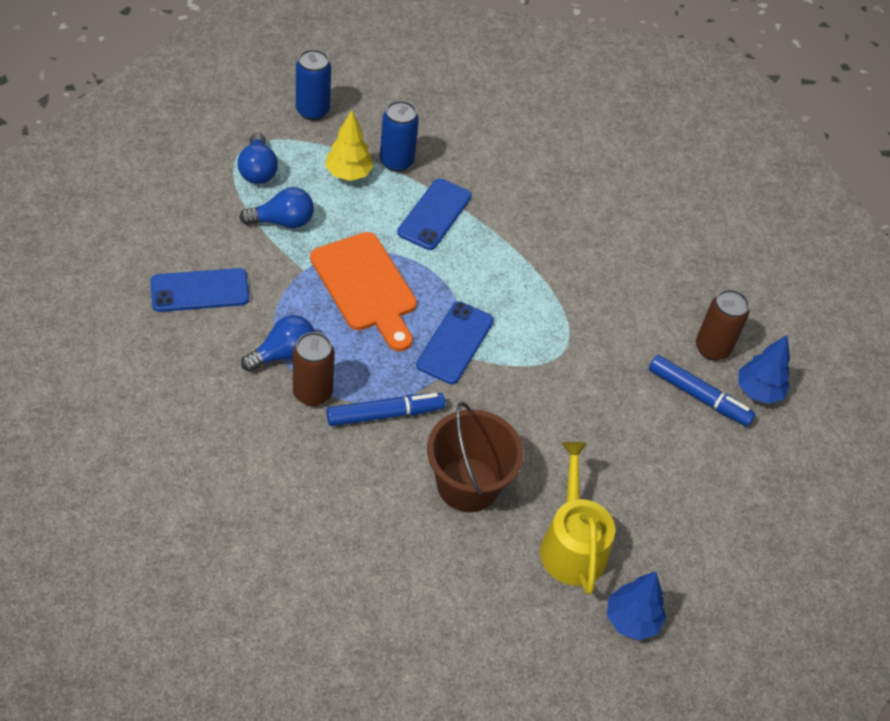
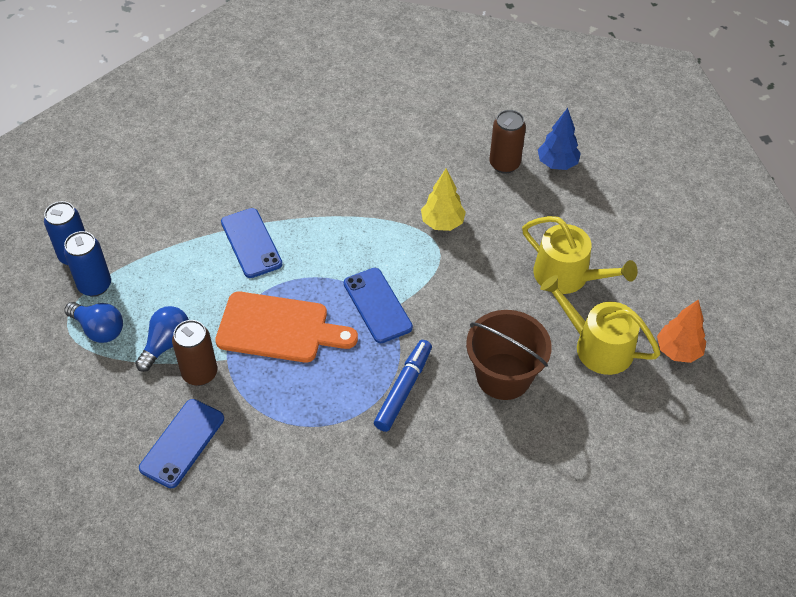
camera: 45 degrees left, 0 degrees up
(283, 354) = (293, 422): blue light bulb -> none
(312, 393) = (346, 425): brown can -> brown can (200, 373)
(348, 174) = (161, 272): yellow tree -> yellow tree (442, 223)
(396, 162) = (179, 234): blue can -> blue can (95, 285)
(631, 474) = (567, 276): none -> yellow watering can
(631, 620) = (678, 351): blue tree -> orange tree
(698, 396) = (535, 197): blue marker -> none

